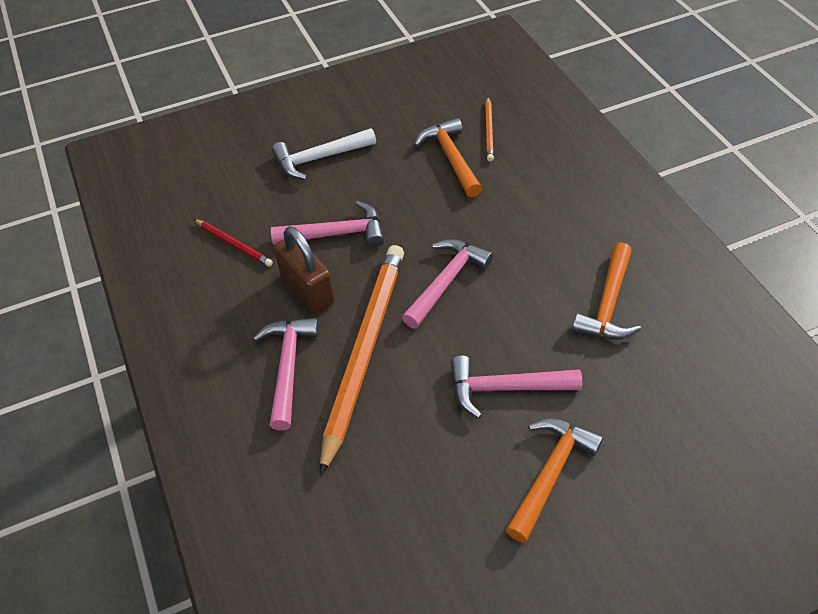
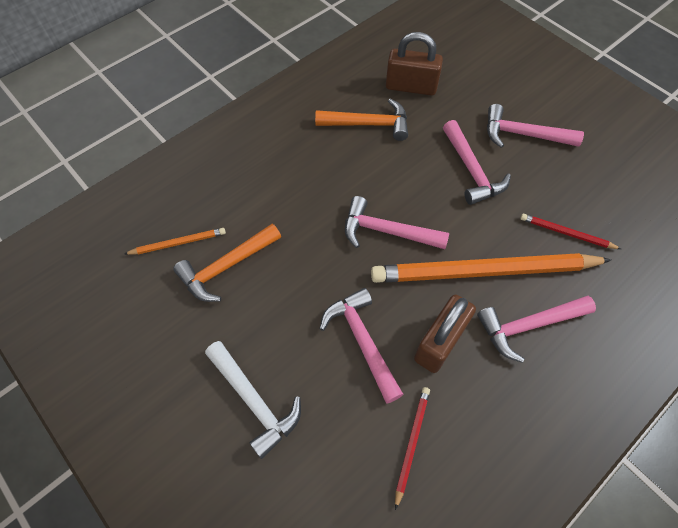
camera: 110 degrees left, 10 degrees up
(378, 455) = (566, 233): none -> red pencil
(550, 474) = (523, 134): orange hammer -> pink hammer
(669, 368) = (411, 87): none -> brown padlock

